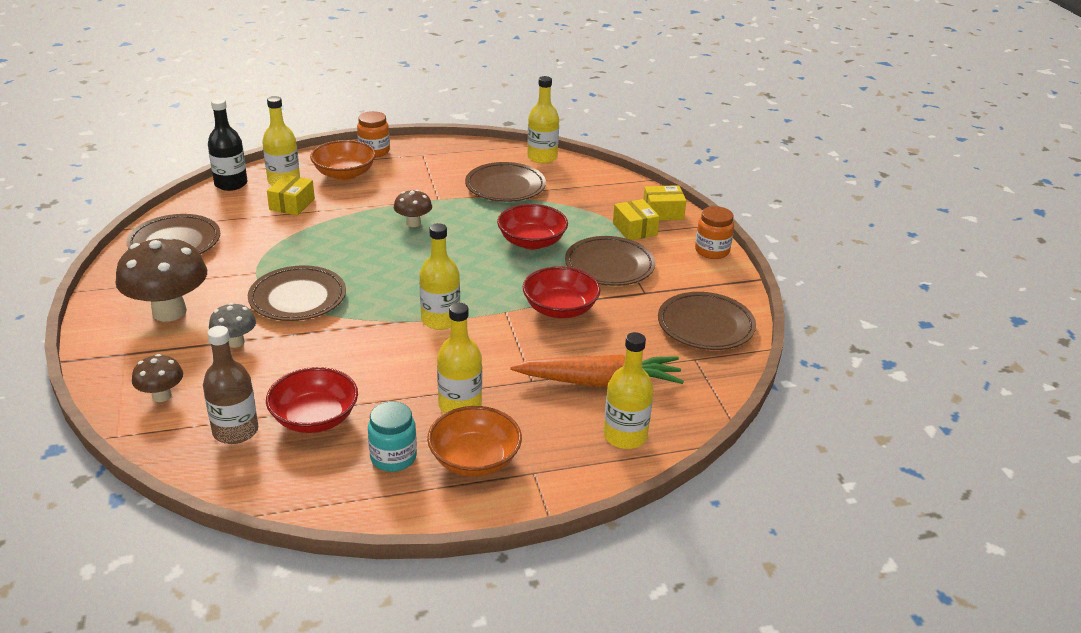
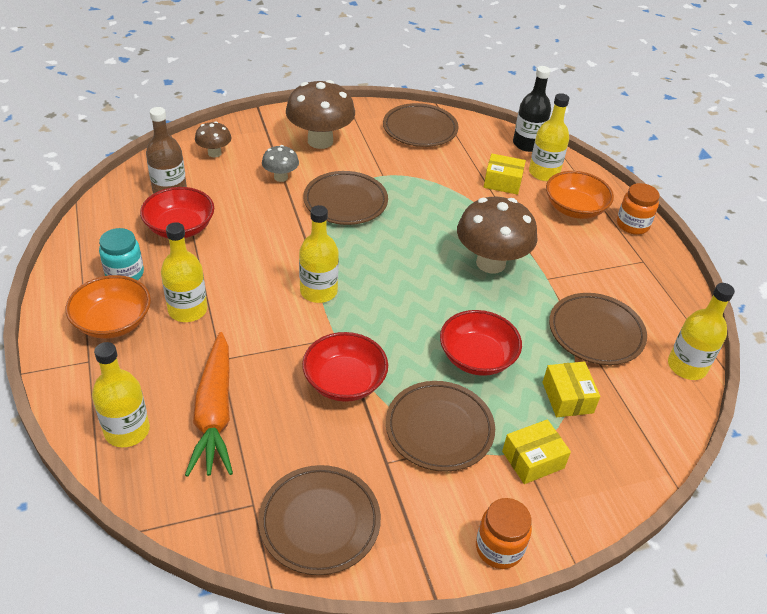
camera: 85 degrees right, 10 degrees up
(413, 223) = (490, 263): brown mushroom -> brown mushroom, size x1.96
(663, 212) = (588, 495): yellow box -> yellow box (567, 397)

